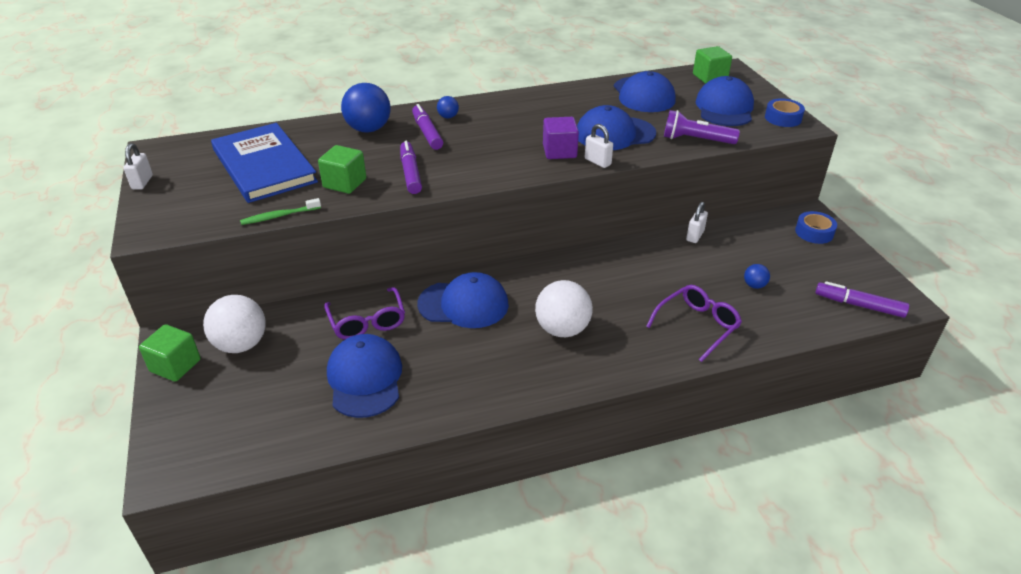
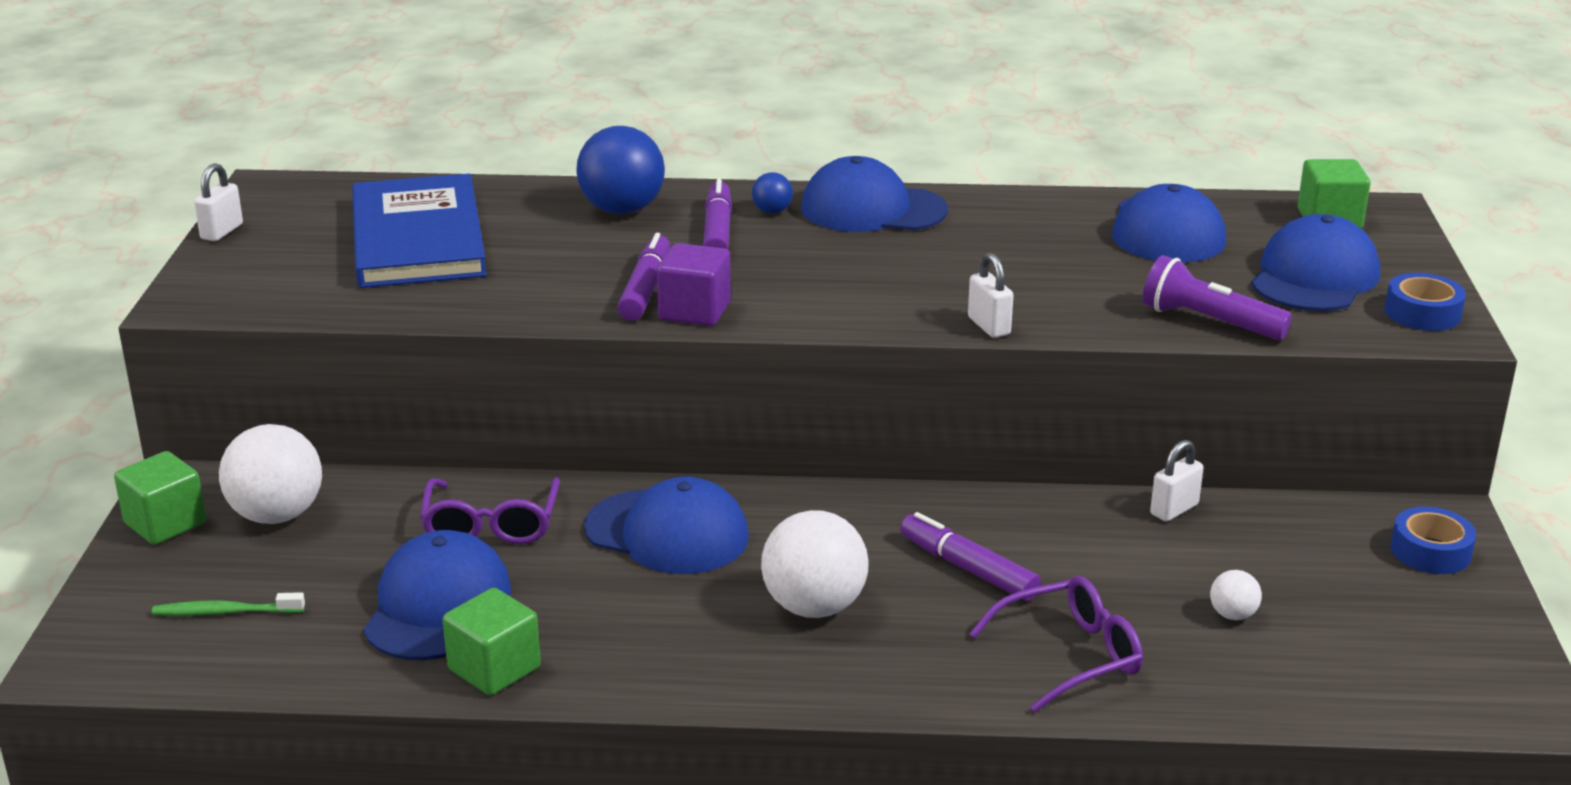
camera: 20 degrees right, 10 degrees down
(279, 216) = (395, 315): green toothbrush -> green toothbrush (225, 612)
(345, 183) = (528, 285): green cube -> green cube (494, 668)
(559, 151) = (931, 298): purple cube -> purple cube (694, 311)
(614, 134) = (1057, 286): blue cap -> blue cap (872, 209)
(754, 285) = (1233, 615): blue ball -> white ball
(859, 305) = (1427, 693): purple marker -> purple marker (968, 569)

